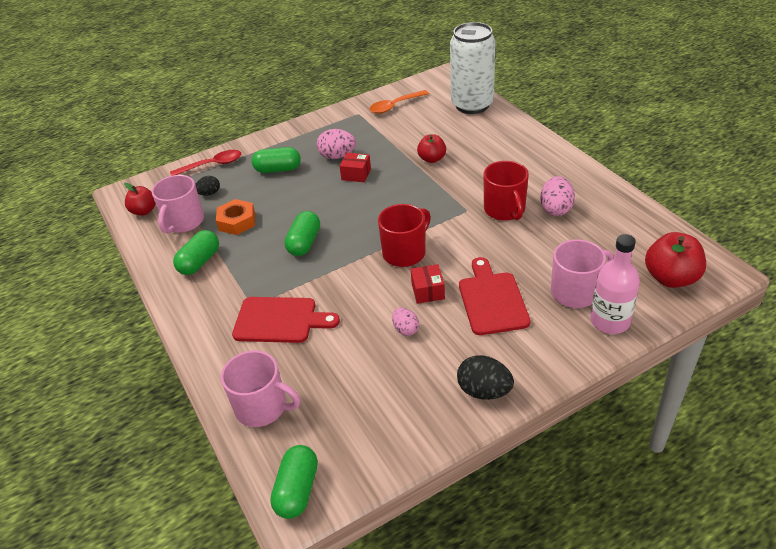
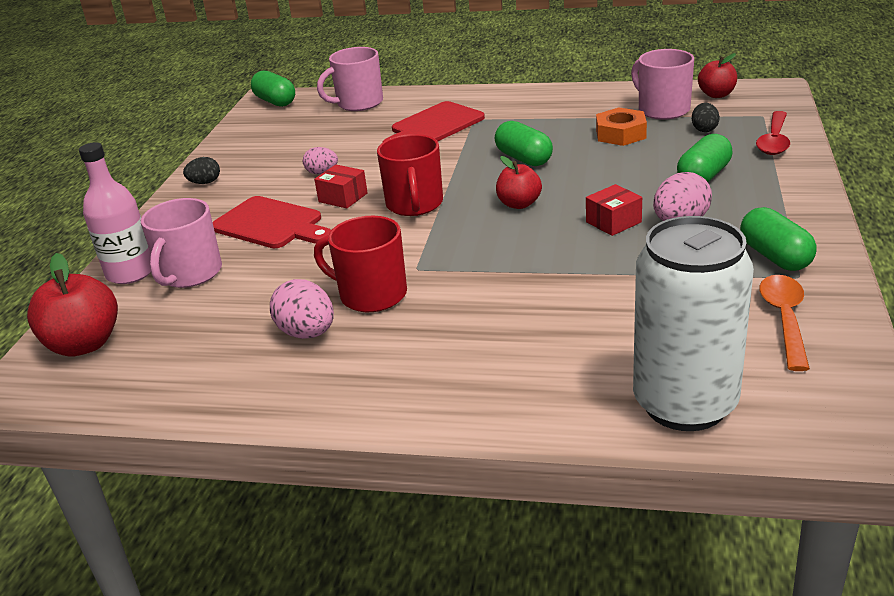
camera: 130 degrees right, 10 degrees down
(200, 262) = (577, 107): green capsule -> green capsule (775, 257)
(432, 159) = (566, 289): red apple -> red apple (519, 204)
(484, 391) = (205, 183): black egg -> black egg, size x0.62

